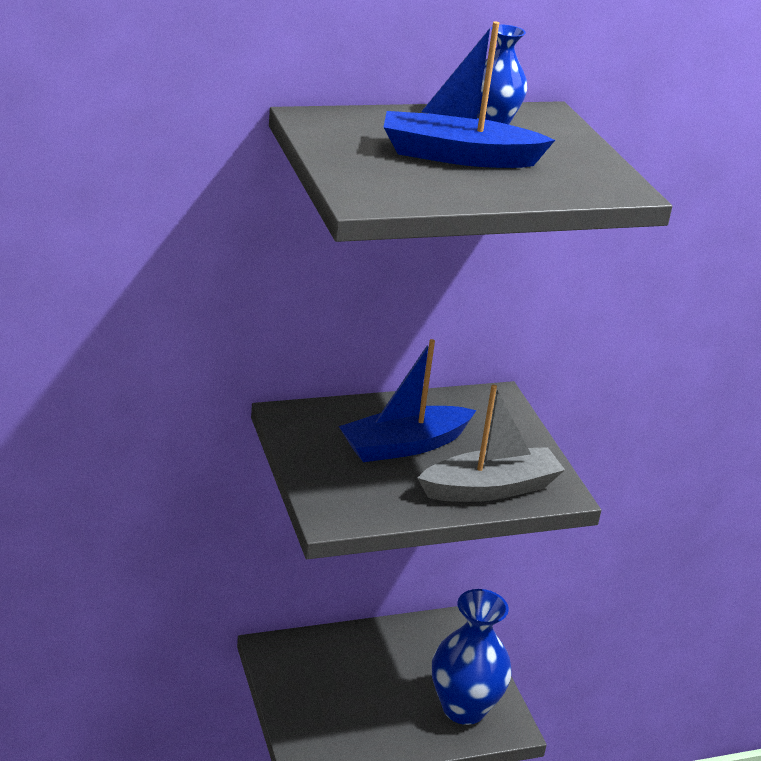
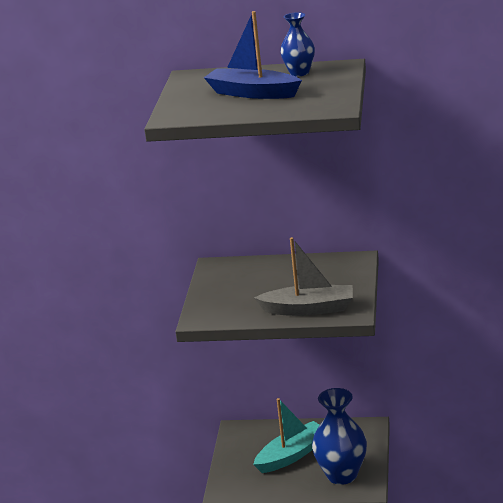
camera: 30 degrees right, 5 degrees down
(376, 684) = (292, 455): none -> turquoise boat
(404, 445) = (272, 283): blue boat -> none

